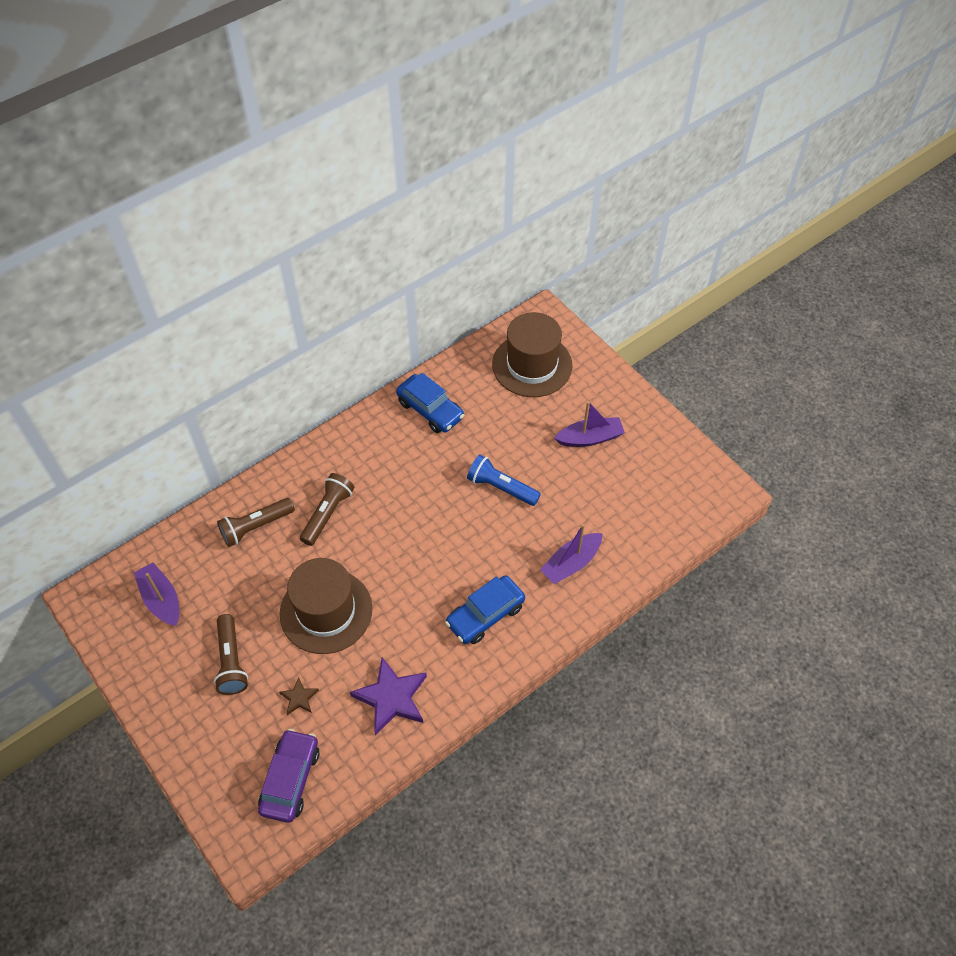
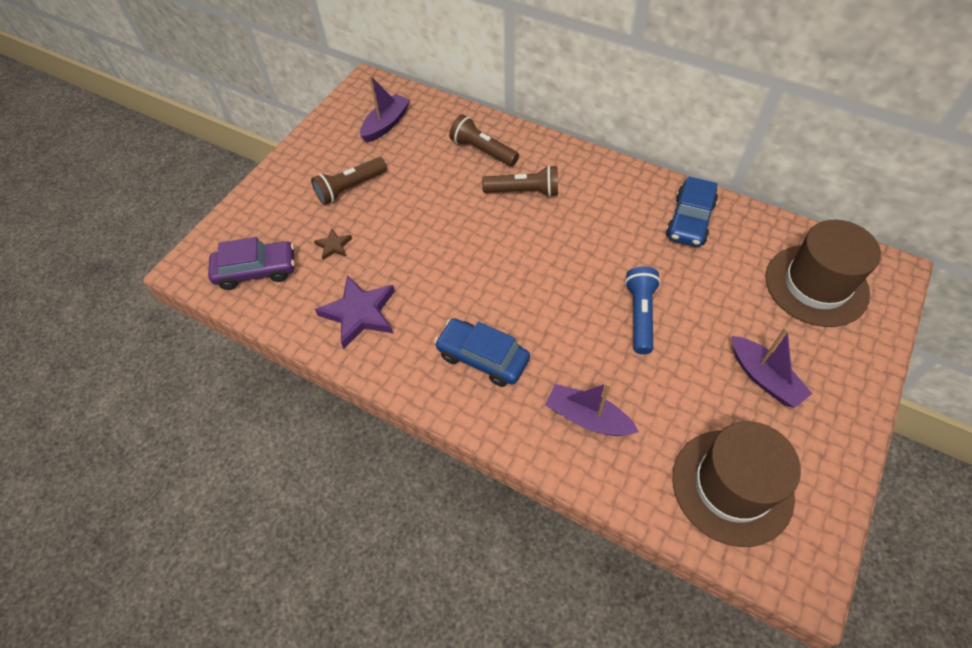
camera: 70 degrees right, 0 degrees up
(326, 611) = (425, 230): brown hat -> brown hat (732, 486)

